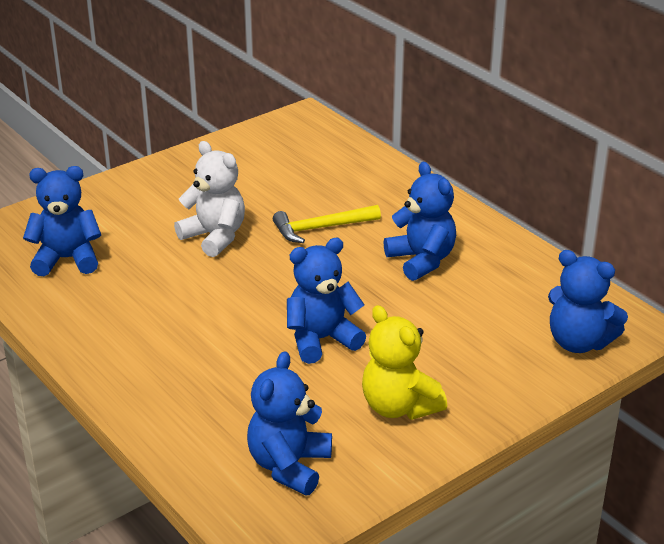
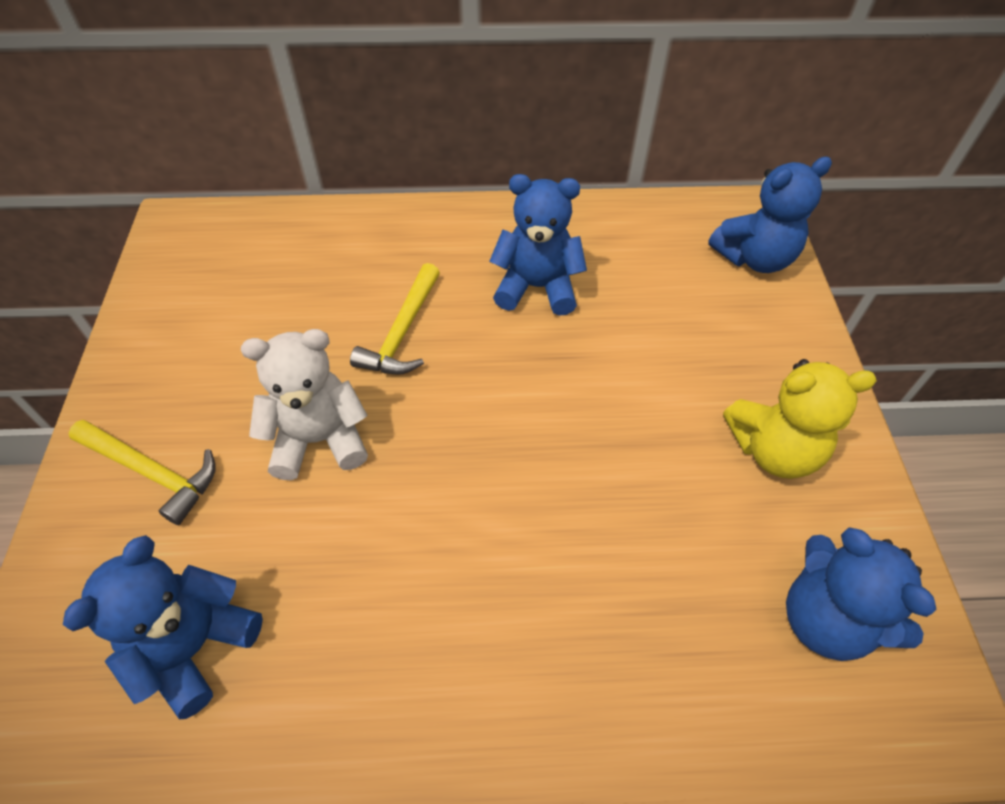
camera: 55 degrees left, 20 degrees up
(141, 199) = (152, 473): none -> yellow hammer
(321, 339) = (609, 450): blue teddy bear -> none

